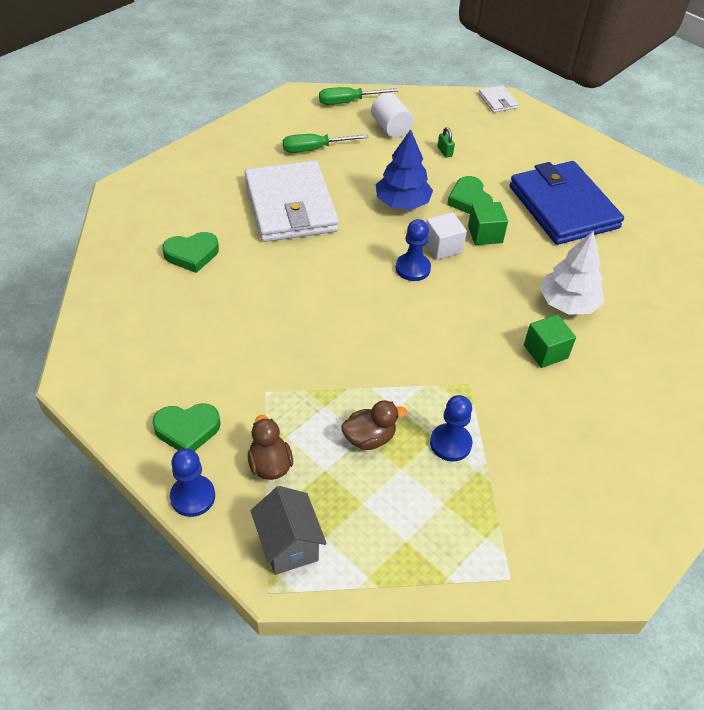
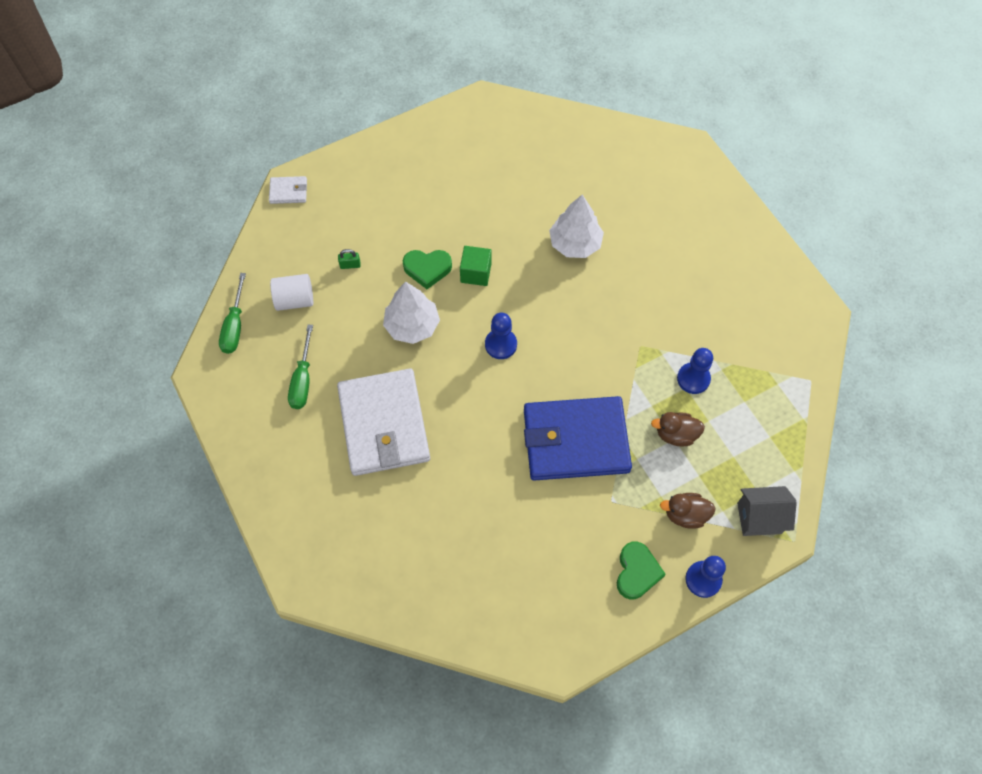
camera: 70 degrees left, 15 degrees up
(192, 254) = (425, 530): green heart -> none
(290, 206) = (384, 424): white wallet -> white wallet turned 75 degrees clockwise
(369, 438) = (676, 434): brown duck -> brown duck turned 90 degrees counterclockwise
(402, 203) = (412, 326): blue tree -> white tree
(443, 247) = (481, 312): white cube -> none
(545, 351) = (621, 280): green cube -> none
(563, 207) = (460, 199): blue wallet -> blue wallet (575, 440)

